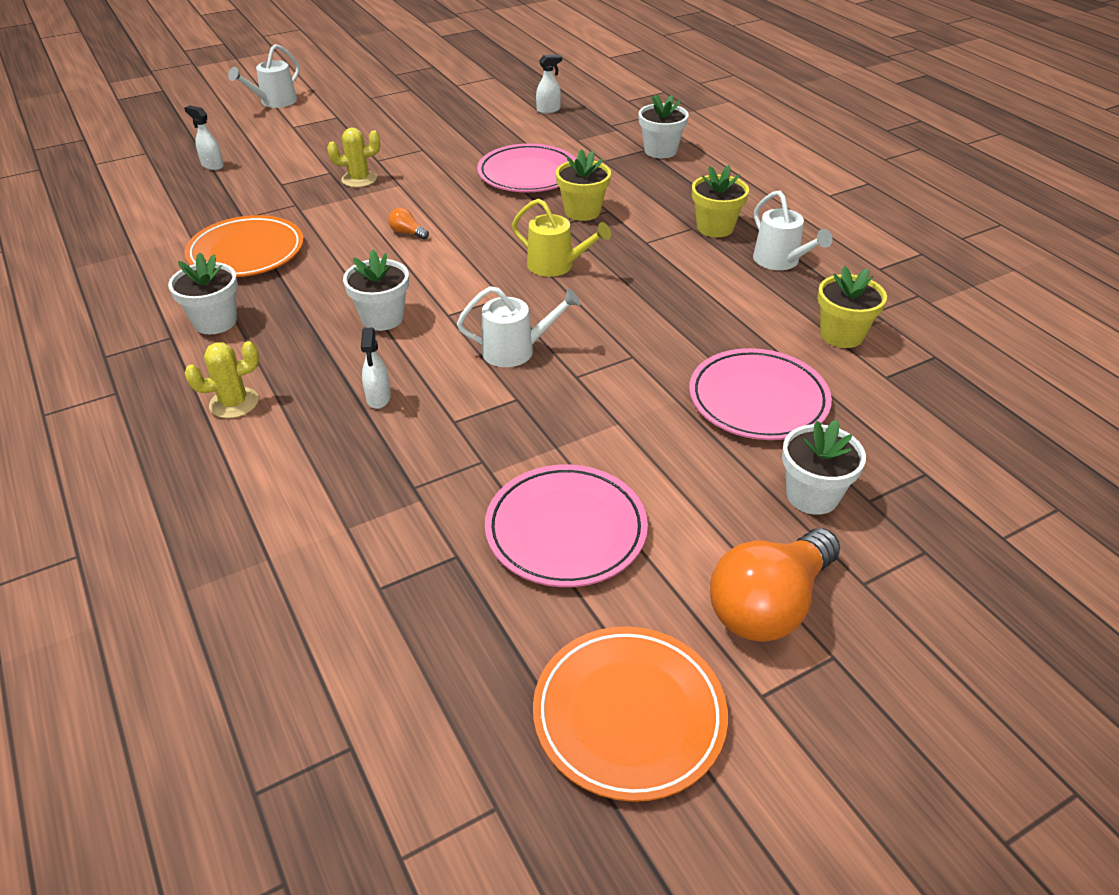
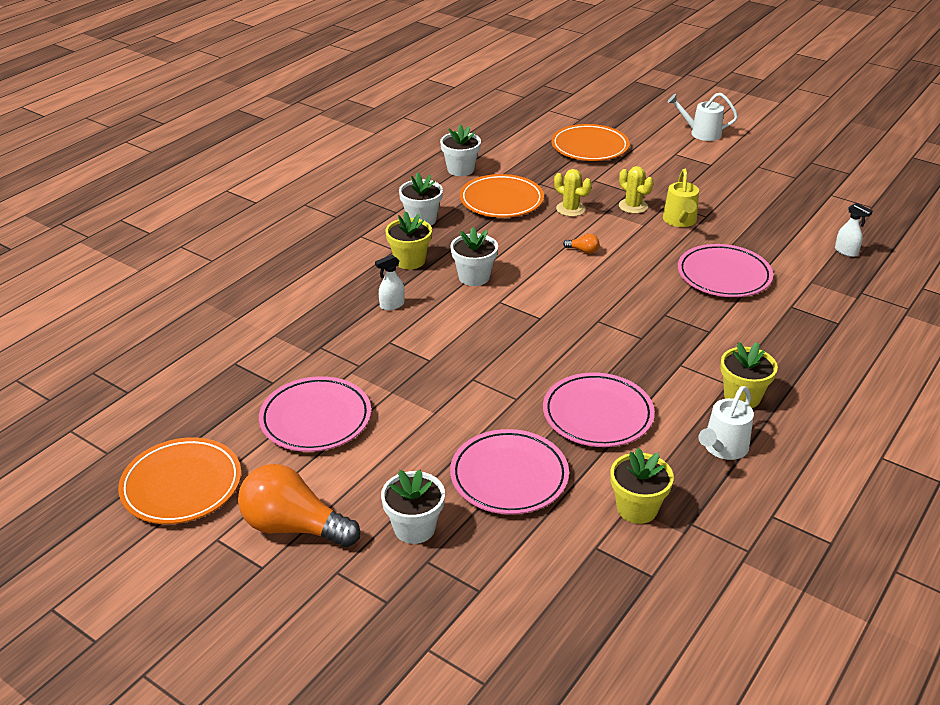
camera: 65 degrees right, 5 degrees down
(212, 165) = (589, 147): white spray bottle -> orange plate
(234, 403) = (352, 257): yellow cactus -> yellow cactus (570, 209)
(407, 233) = (583, 251): orange light bulb -> orange light bulb turned 105 degrees clockwise
(516, 350) = (481, 343): white watering can -> none
(556, 266) = (602, 329): yellow watering can -> yellow watering can (680, 221)
(582, 211) = (694, 319): yellow flower pot -> yellow flower pot (410, 261)
(660, 151) = (846, 332): white flower pot -> white flower pot (460, 169)
(691, 313) = (597, 414): none -> pink plate

